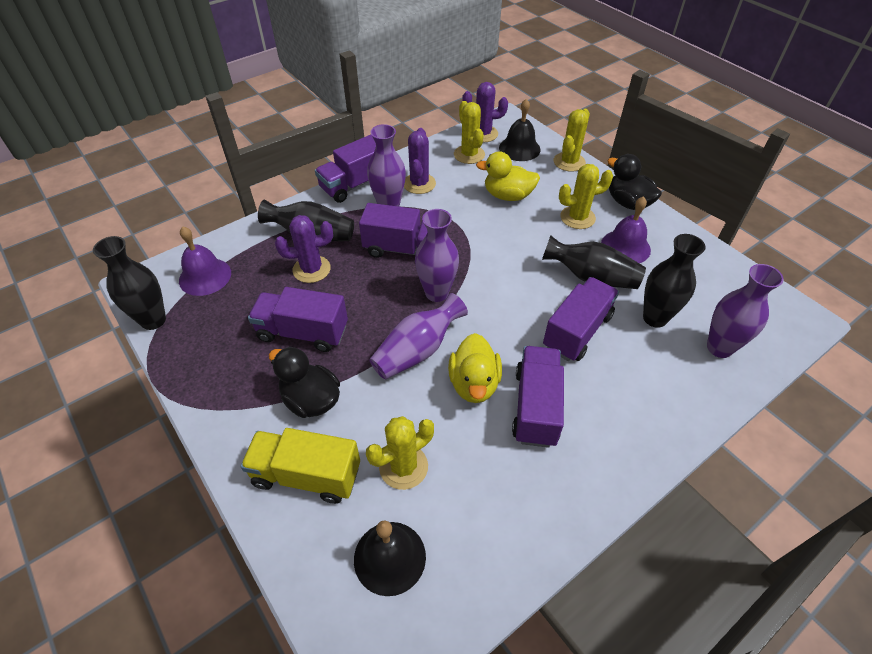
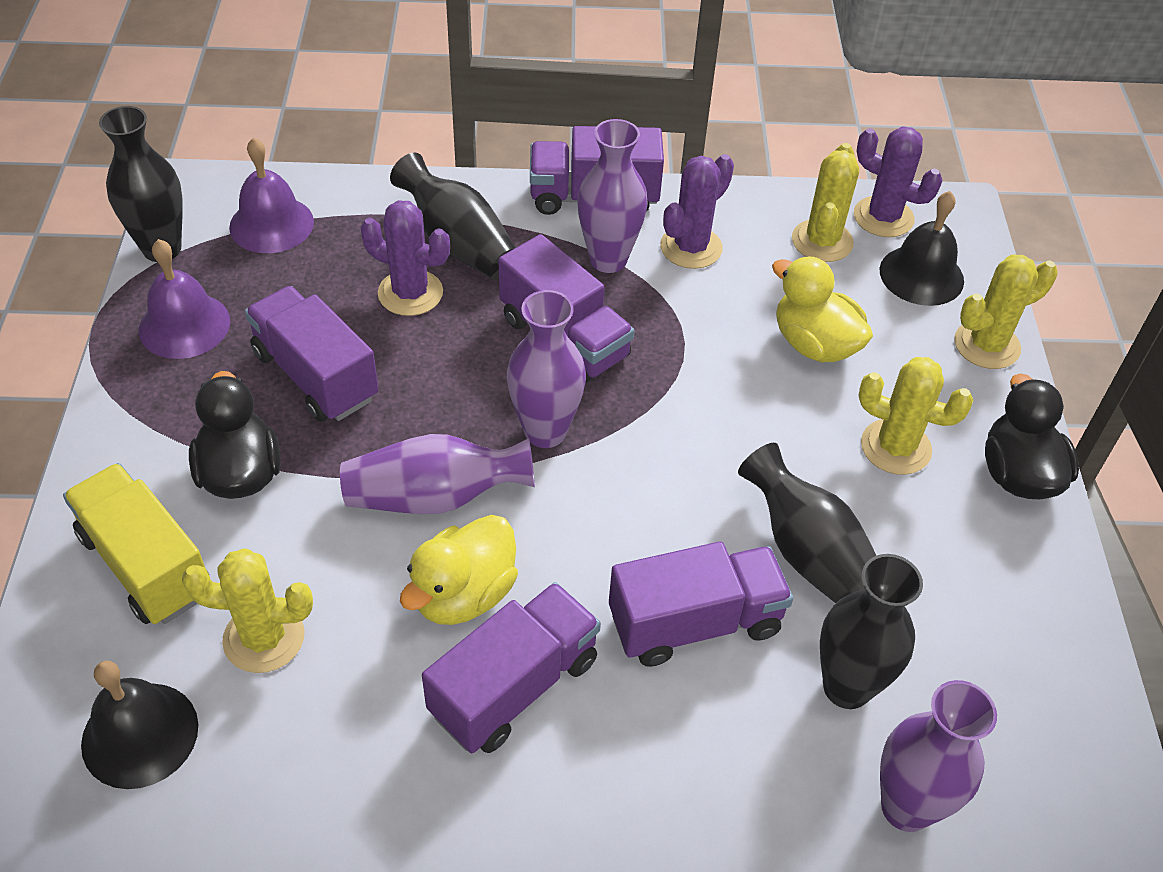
camera: 35 degrees right, 0 degrees up
(625, 247) = (927, 544): purple bell -> purple bell (184, 325)

